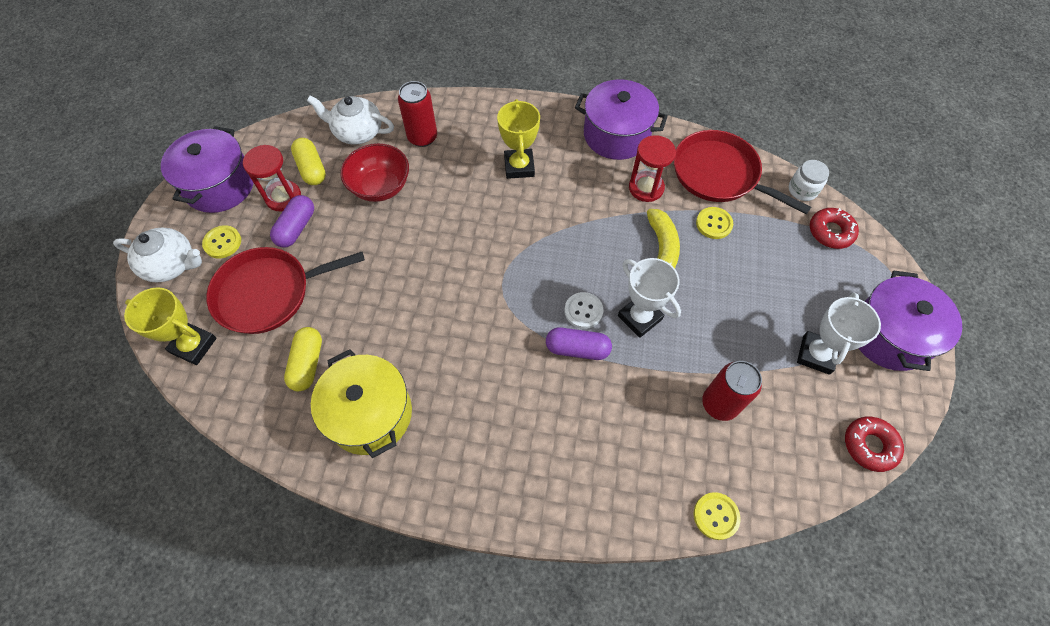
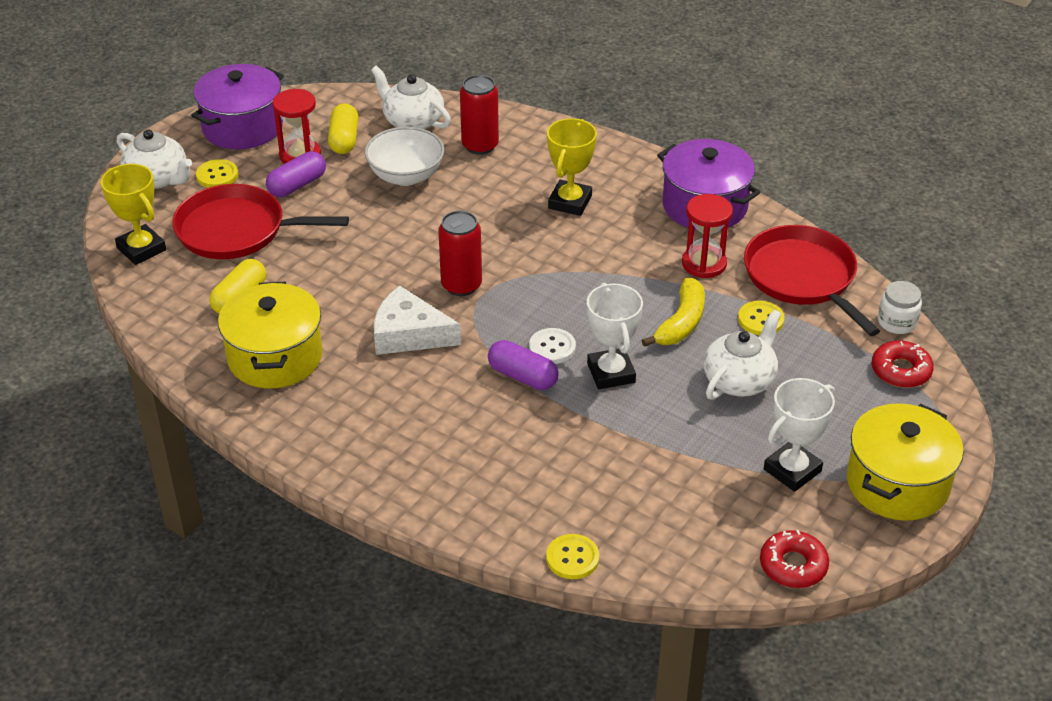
camera: 25 degrees right, 20 degrees down
(380, 187) = (406, 176): red bowl -> white bowl
(467, 343) = (408, 334): none -> white cheese
(719, 404) = (646, 473): red can -> red can (461, 285)
(732, 285) = (739, 380): none -> white teapot
(889, 335) = (897, 483): purple pot -> yellow pot

